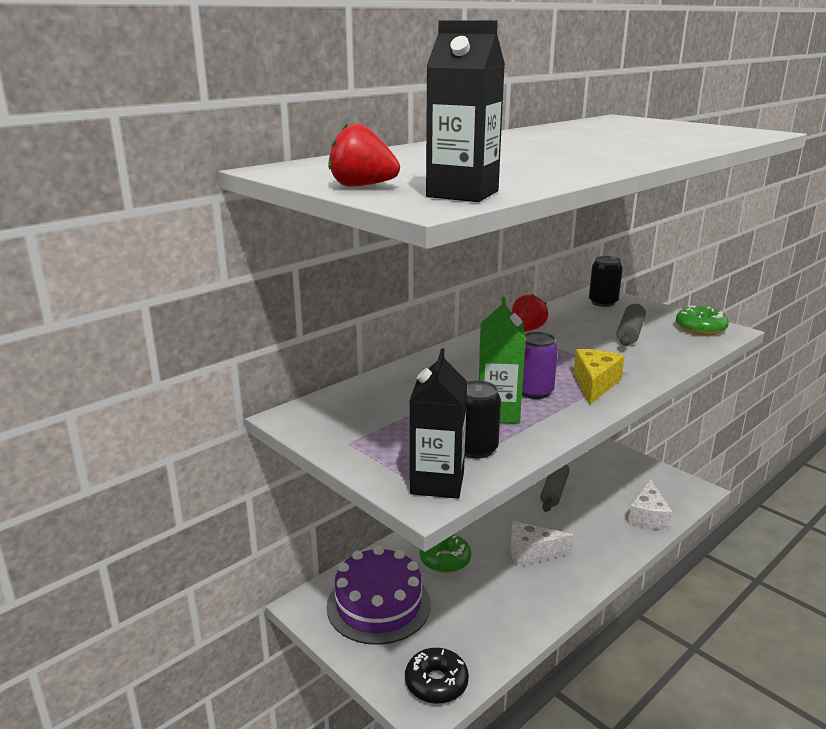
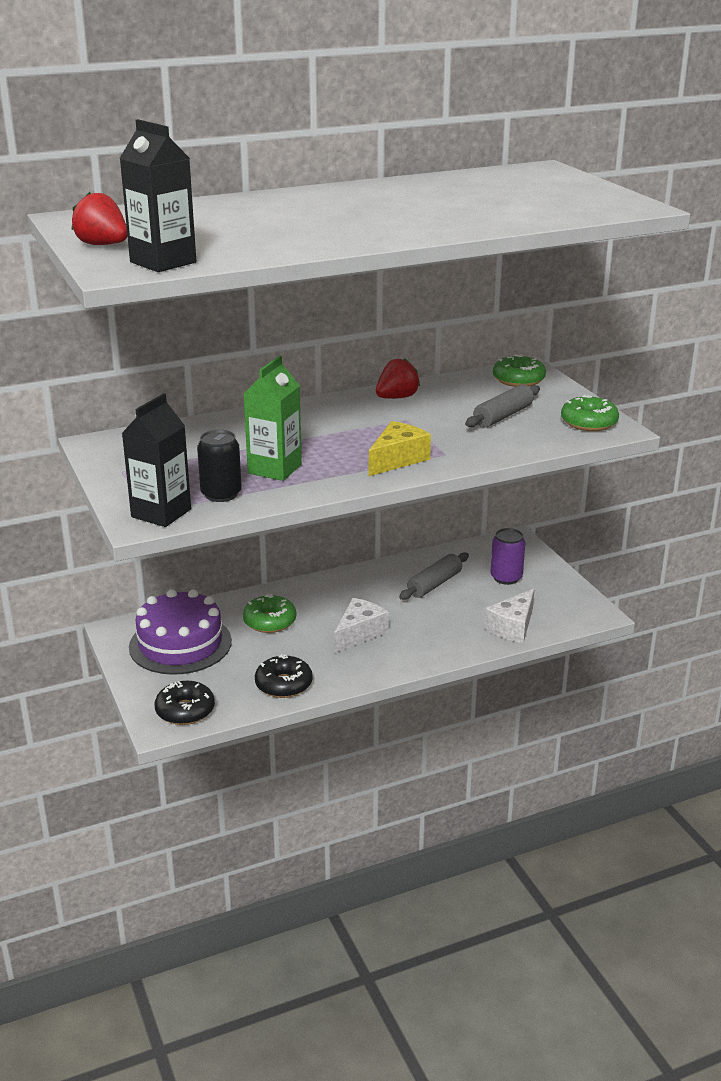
camera: 20 degrees right, 5 degrees up
(507, 625) = (283, 684): none -> black donut
(532, 553) = (359, 633): white cheese -> white cheese turned 105 degrees clockwise
(534, 392) = (330, 456): purple can -> purple can (506, 577)
(603, 302) = (518, 380): black can -> green donut

